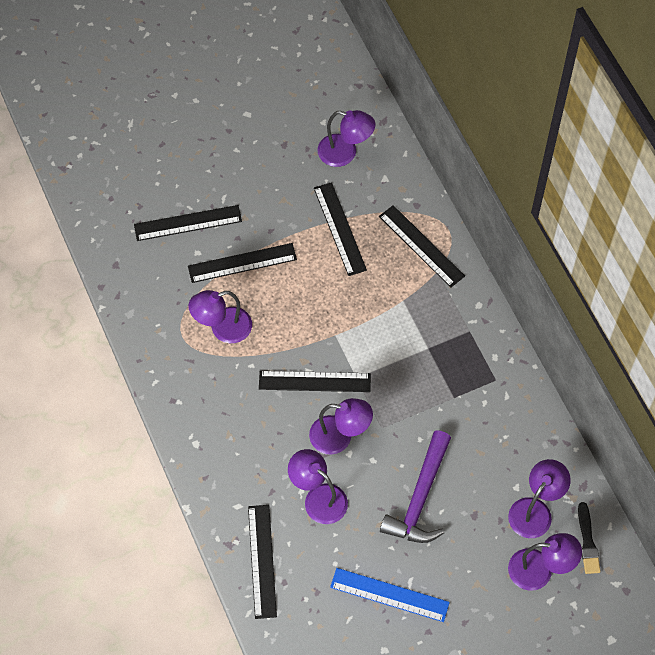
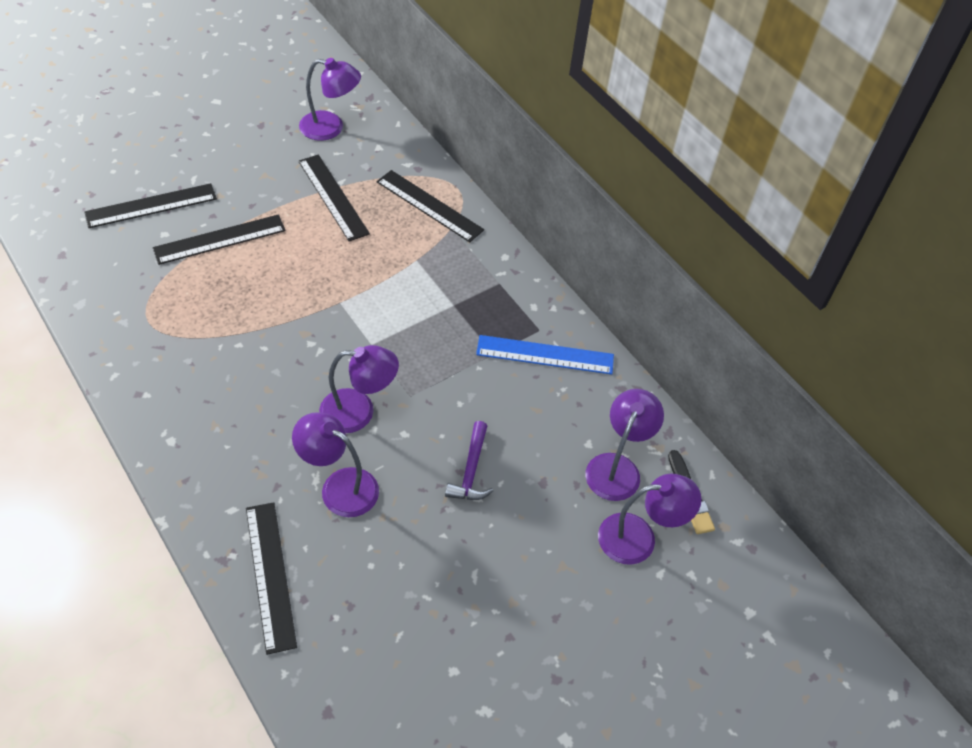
camera: 15 degrees left, 10 degrees down
(223, 328) = (200, 308): purple lamp -> none
(314, 382) = (320, 354): black ruler -> none
(389, 594) = (450, 595): blue ruler -> blue ruler (545, 354)
(420, 498) = (471, 470): purple hammer -> purple hammer, size x0.58

